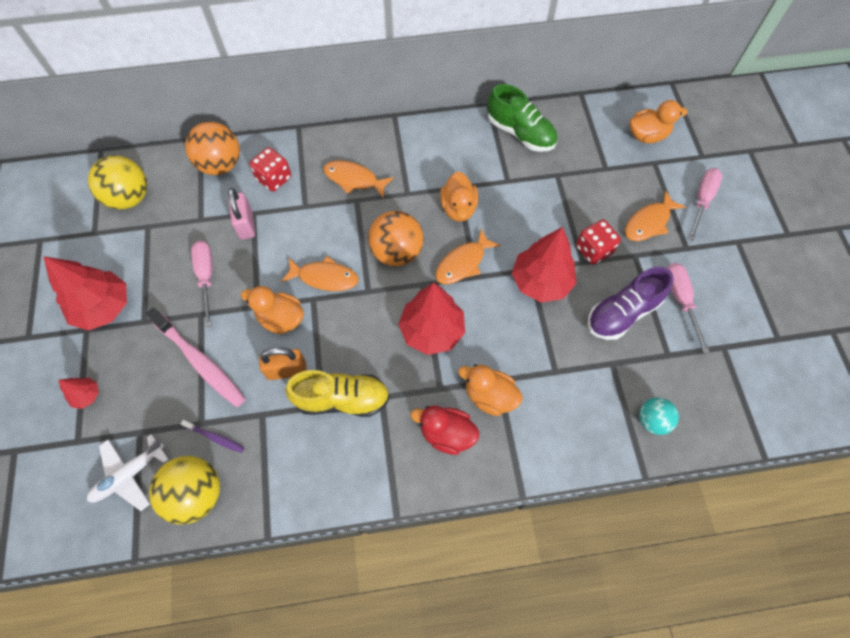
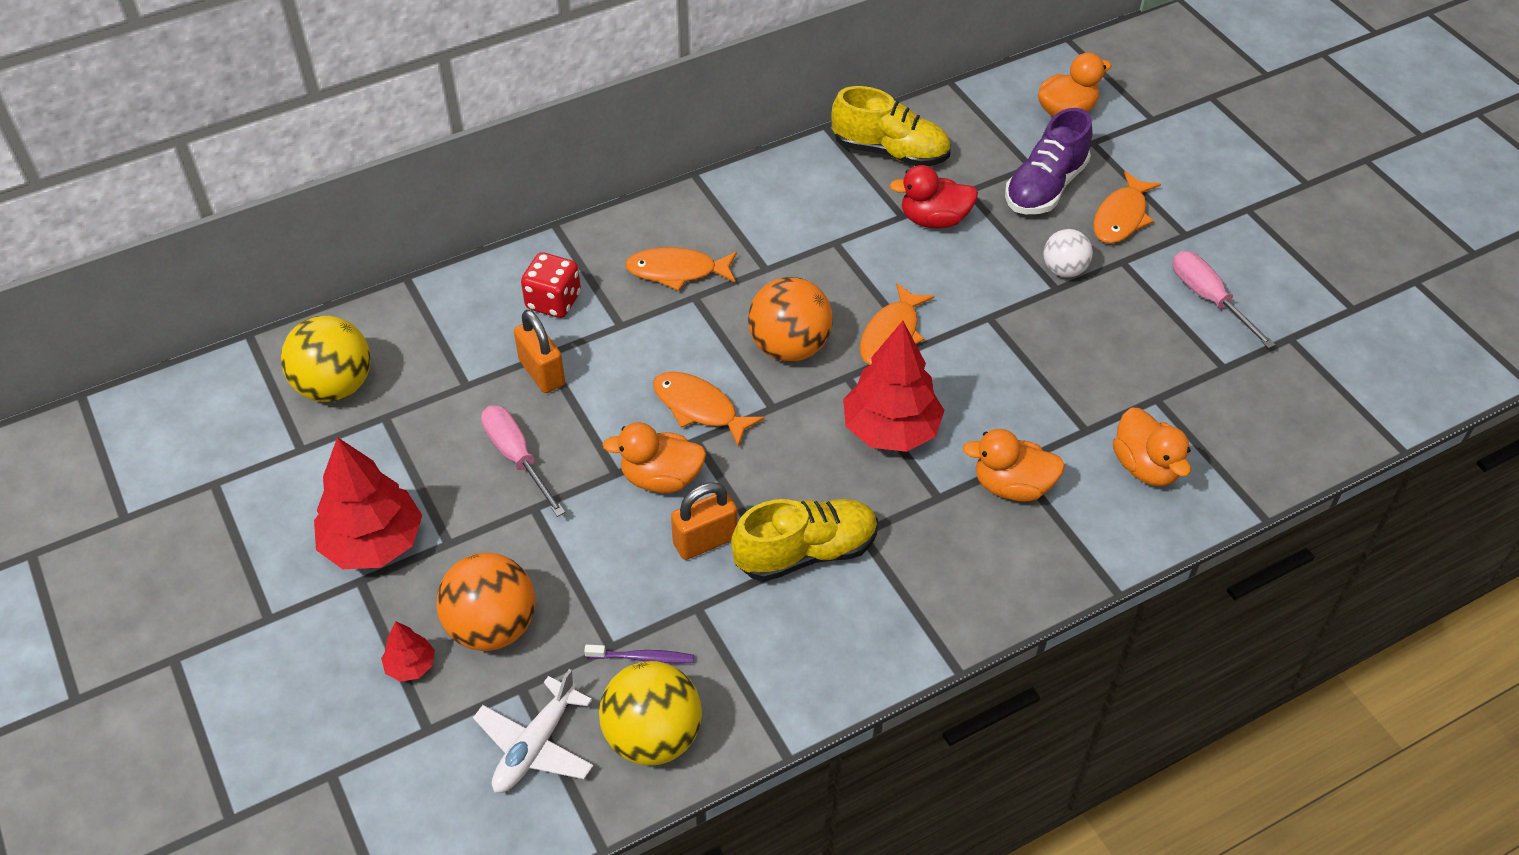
camera: 20 degrees left, 15 degrees down
(200, 361) = (566, 569): pink toothbrush -> none
(220, 165) = (459, 305): orange ball -> orange ball (492, 627)
(246, 224) = (542, 373): pink padlock -> orange padlock
(324, 277) = (699, 408): orange fish -> orange fish turned 135 degrees counterclockwise
(446, 434) = (976, 549): red duck -> red duck (934, 220)
(458, 208) = (850, 268): orange duck -> orange duck (1145, 467)
(520, 133) = (890, 152): green shoe -> yellow shoe
(541, 282) = (1012, 328): red tree -> none
(593, 250) = (1064, 270): red dice -> white ball
(622, 313) = (1140, 335): purple shoe -> purple shoe (1045, 187)
(652, 420) = (1241, 450): turquoise ball -> none
(702, 201) = (1178, 173): pink screwdriver -> none

